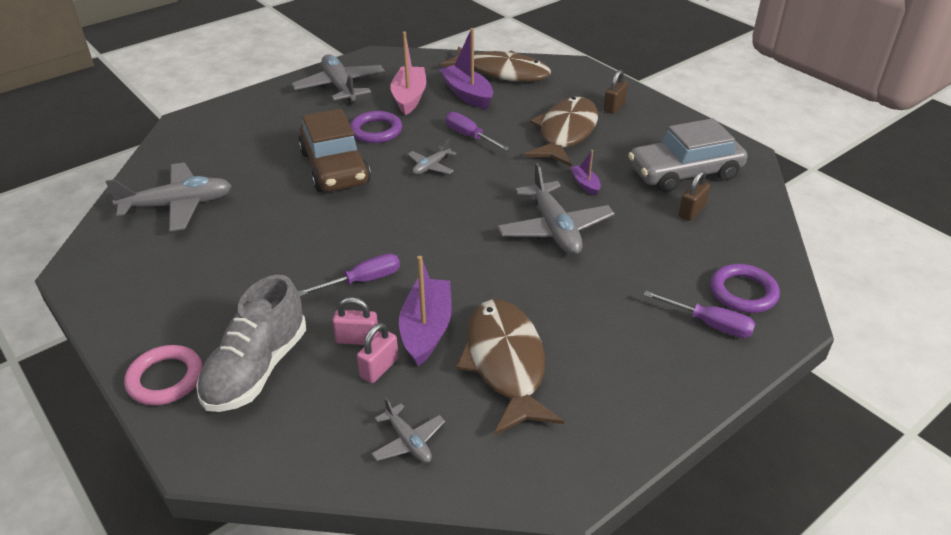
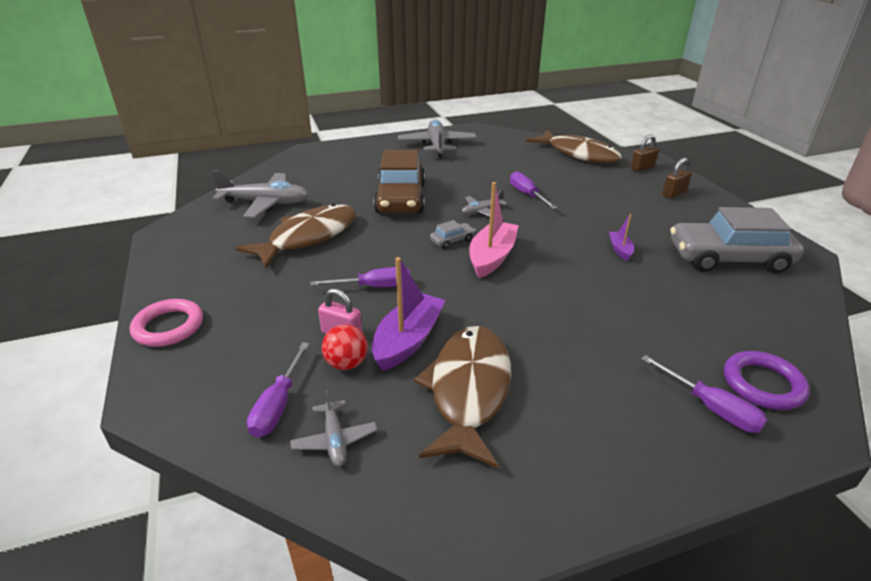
camera: 20 degrees right, 5 degrees down
(257, 369) = (243, 337): grey shoe -> none
(336, 425) = (278, 405): none -> purple screwdriver
(376, 131) = (449, 178): purple ring -> none
(379, 368) = (346, 363): pink padlock -> red ball
(409, 97) = (489, 160): pink boat -> pink boat (492, 257)
(417, 209) = (452, 240): none -> grey car
(467, 94) = (540, 165): purple boat -> none
(554, 229) = (573, 281): grey plane -> none
(565, 133) = (617, 206): brown fish -> brown fish (308, 237)
(691, 211) = (725, 293): brown padlock -> brown padlock (642, 168)

